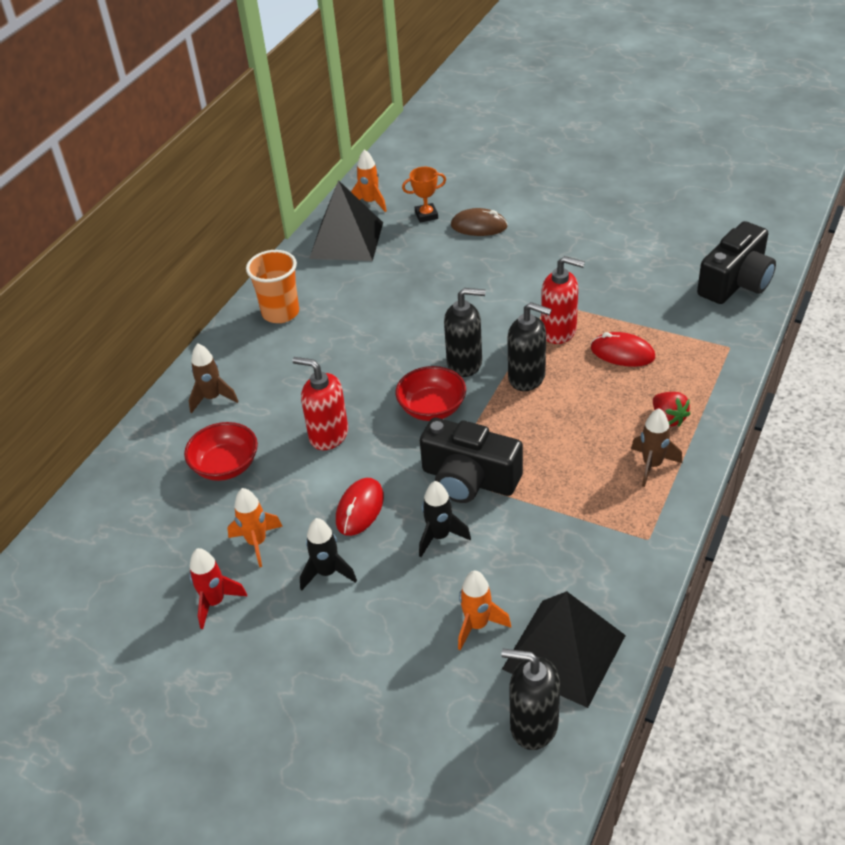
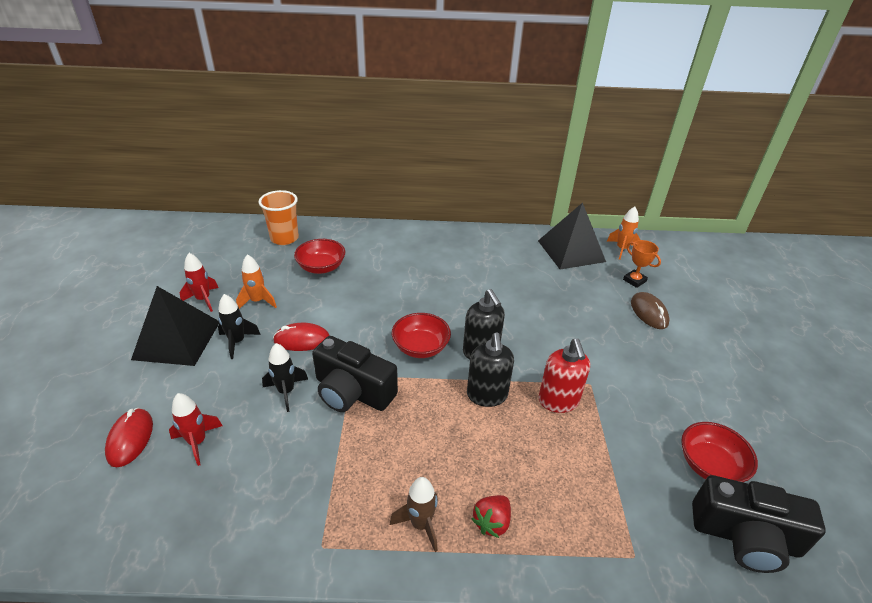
camera: 60 degrees right, 5 degrees down
(212, 398) = (379, 243): brown rocket -> none
(280, 313) = (474, 245): orange cup -> orange cup (284, 238)
(328, 435) = (368, 303): red soap dispenser -> none
(469, 479) = (352, 392): black camera -> black camera turned 60 degrees counterclockwise
(477, 625) = (197, 442): orange rocket -> red rocket
(533, 725) = (93, 511): black soap dispenser -> none
(564, 652) = (173, 512): black pyramid -> black pyramid (177, 340)
(622, 353) = (561, 457): red mouse -> red mouse (130, 439)
(668, 270) = (710, 465): none -> red bowl

